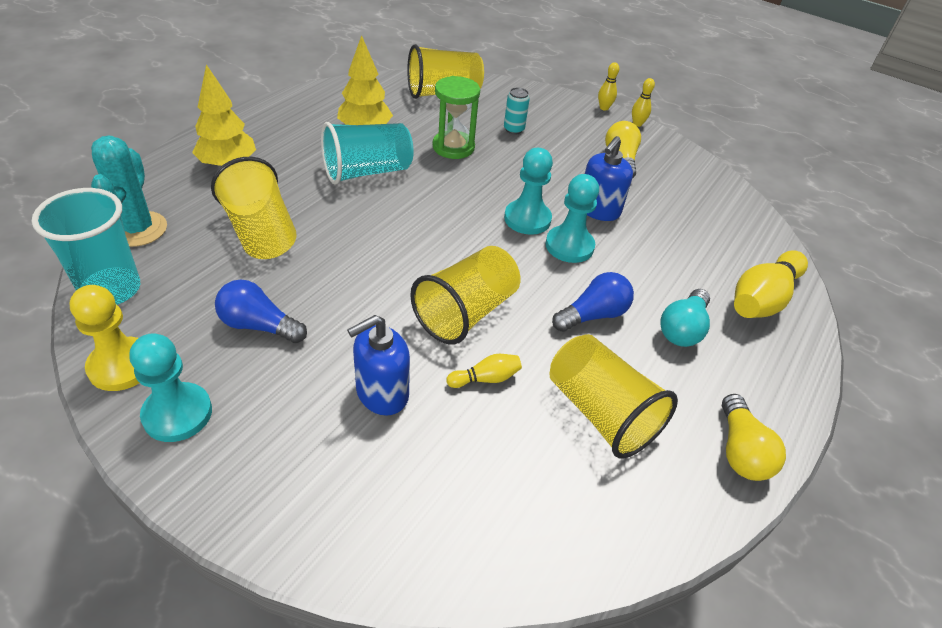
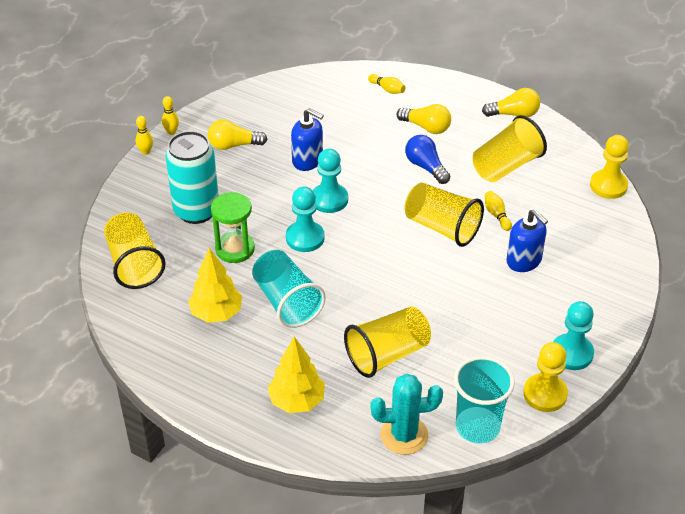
camera: 90 degrees left, 0 degrees up
(259, 325) = (487, 332): blue light bulb -> none
(513, 129) = (196, 211): turquoise can -> turquoise can, size x2.29
(553, 569) = (608, 186): none -> yellow pawn
(569, 246) = (356, 177): turquoise pawn -> turquoise pawn (305, 238)
(682, 329) = (426, 127): turquoise light bulb -> yellow light bulb
(762, 299) = (387, 89): yellow bowling pin -> yellow bowling pin, size x0.49

